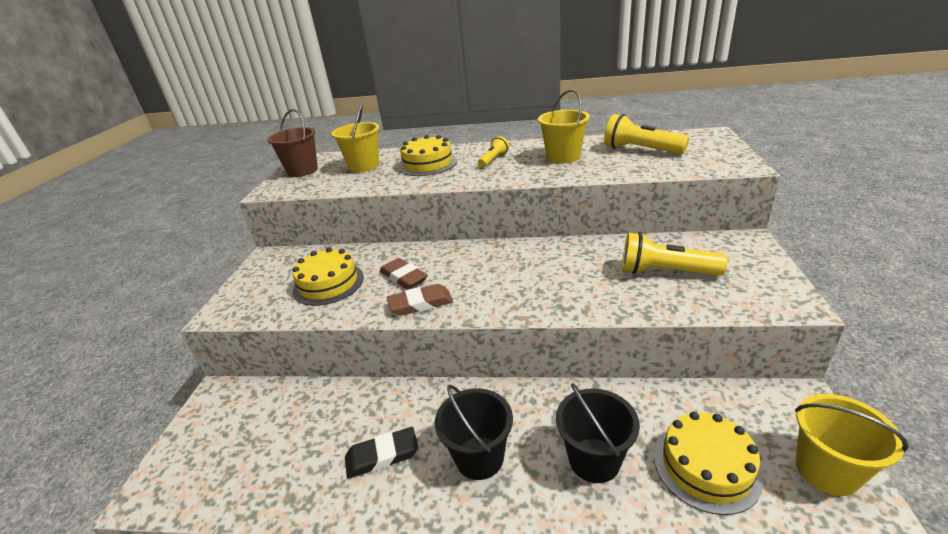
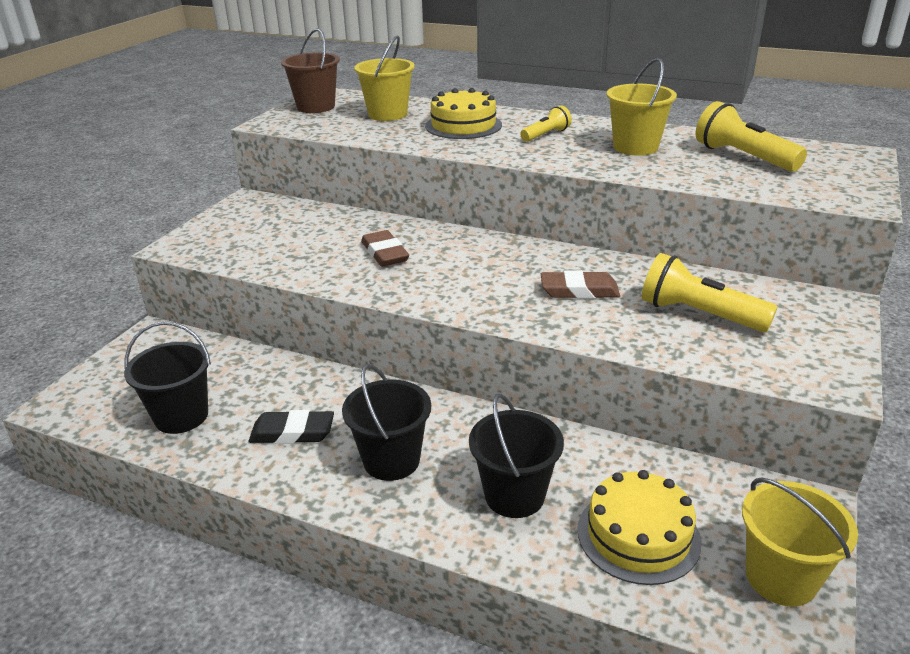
camera: 15 degrees right, 0 degrees up
(274, 470) = (181, 416): none -> black bucket
(328, 284) = (300, 242): yellow cake -> none
(420, 303) = (388, 284): brown eraser -> brown eraser (579, 290)

